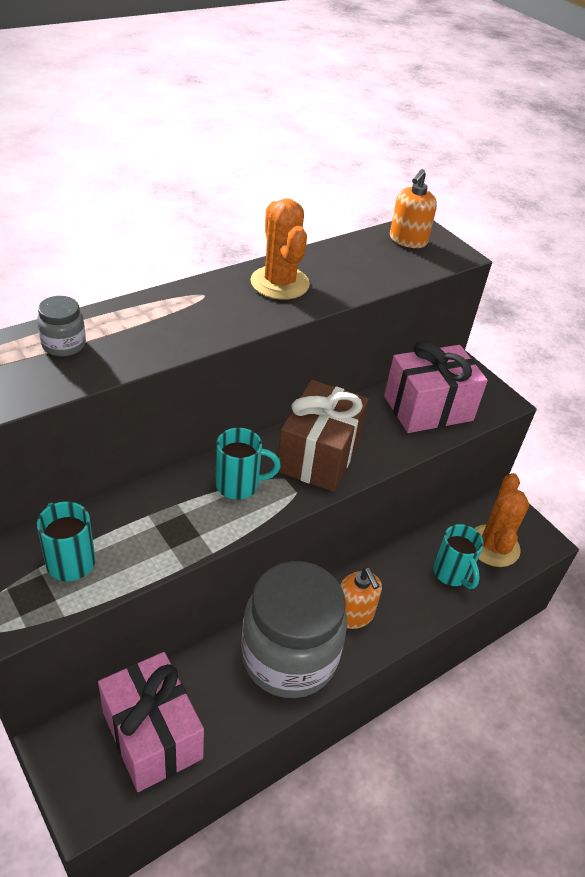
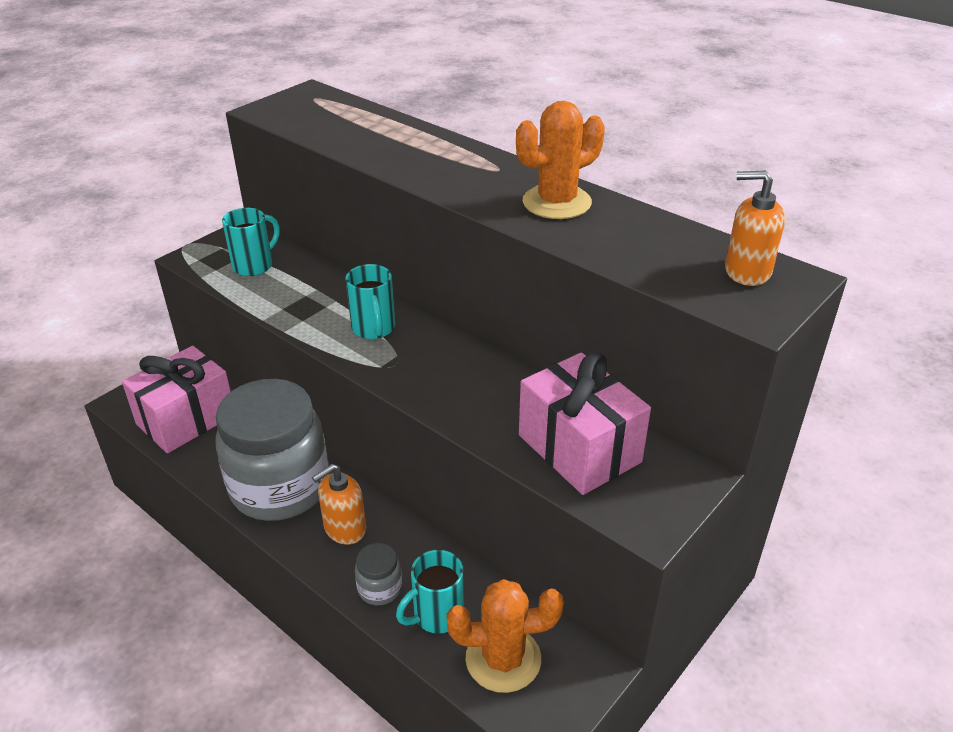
camera: 80 degrees right, 5 degrees down
(64, 345) = (377, 129): grey jar -> grey jar (380, 588)
(319, 455) = (442, 372): brown gift -> none

